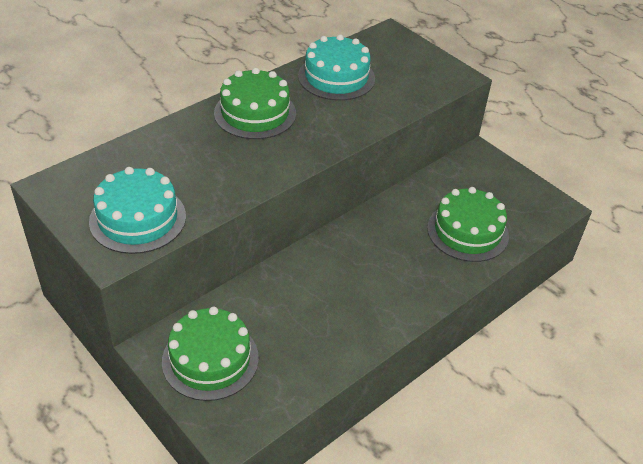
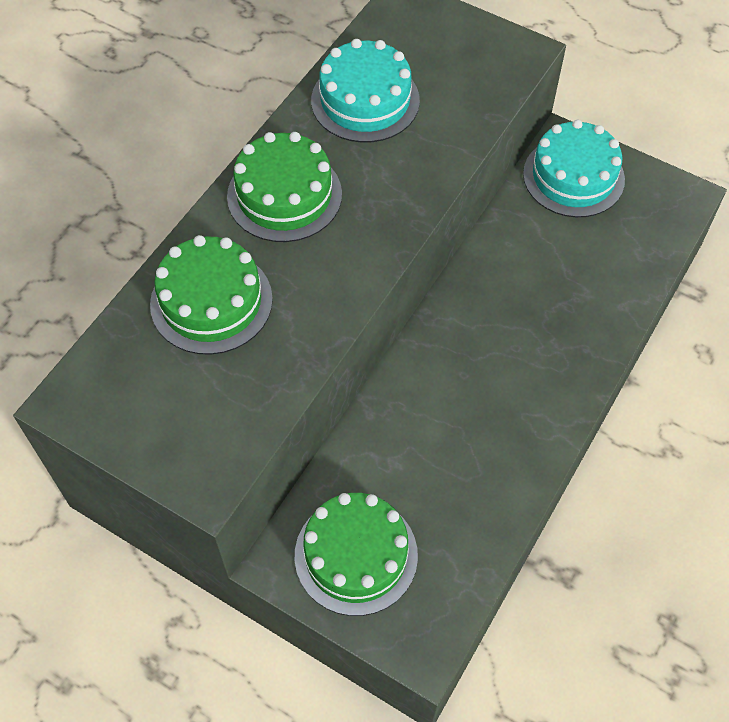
camera: 15 degrees left, 15 degrees up
(138, 219) = (211, 415): turquoise cake -> turquoise cake (573, 176)
(467, 231) = (591, 268): green cake -> green cake (211, 301)

